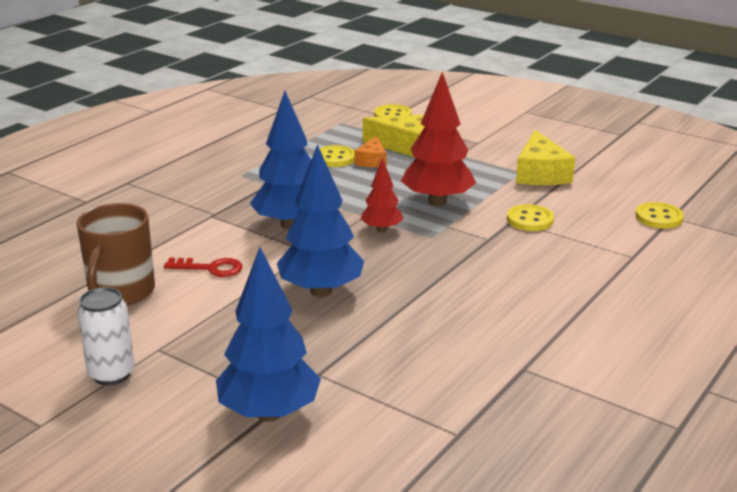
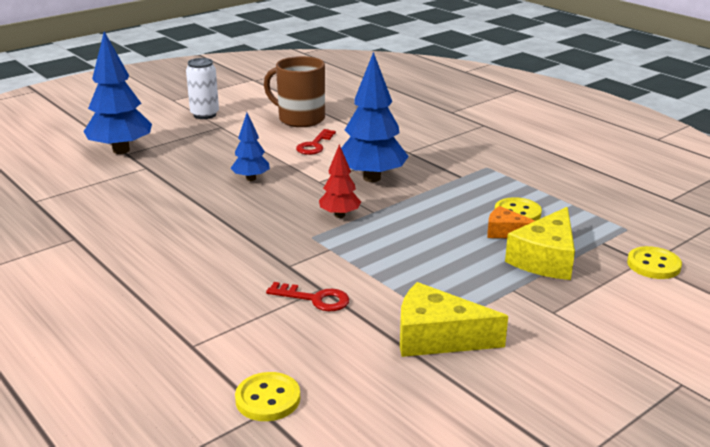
camera: 105 degrees right, 0 degrees up
(321, 291) = (251, 178): blue tree -> blue tree, size x0.55
(437, 201) = (386, 252): red tree -> none
(530, 220) = (315, 299): yellow button -> red key

